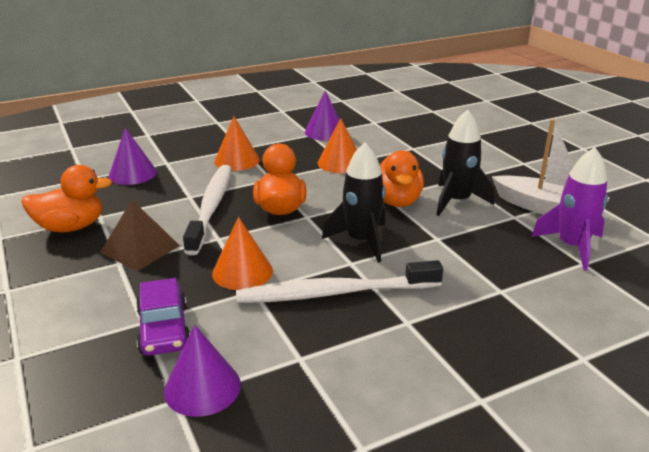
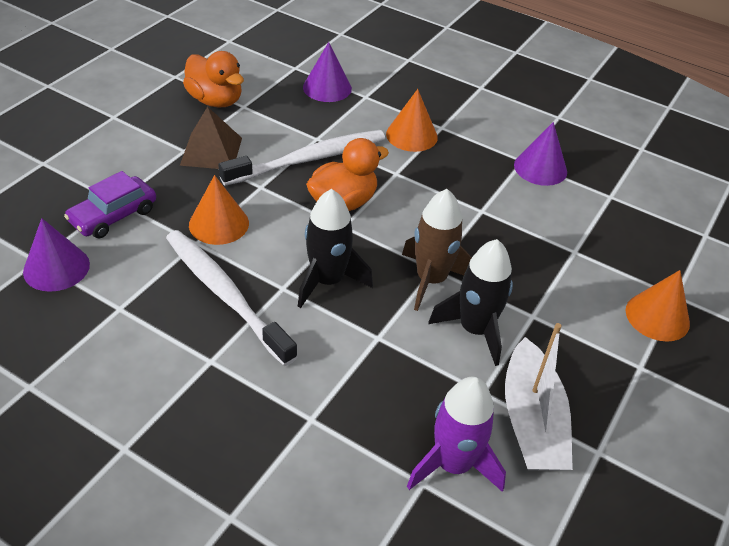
camera: 55 degrees right, 15 degrees up
(340, 163) = (477, 207): orange cone -> orange cone (657, 316)
(396, 201) = (431, 280): orange duck -> brown rocket

